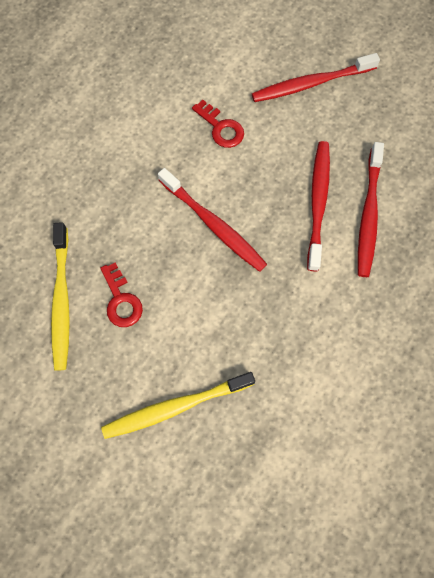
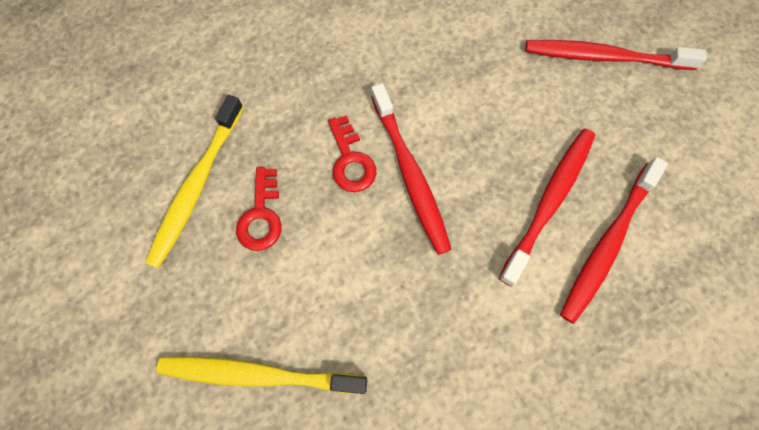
camera: 25 degrees right, 0 degrees up
(221, 128) = (472, 66): red key -> red key (351, 161)

